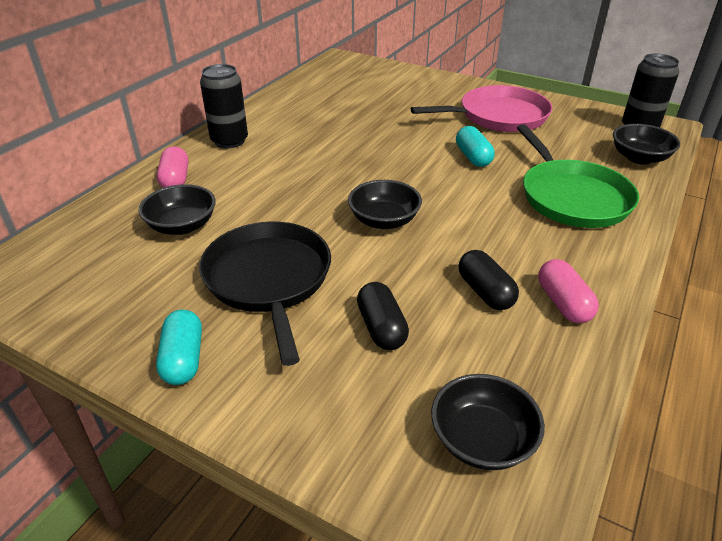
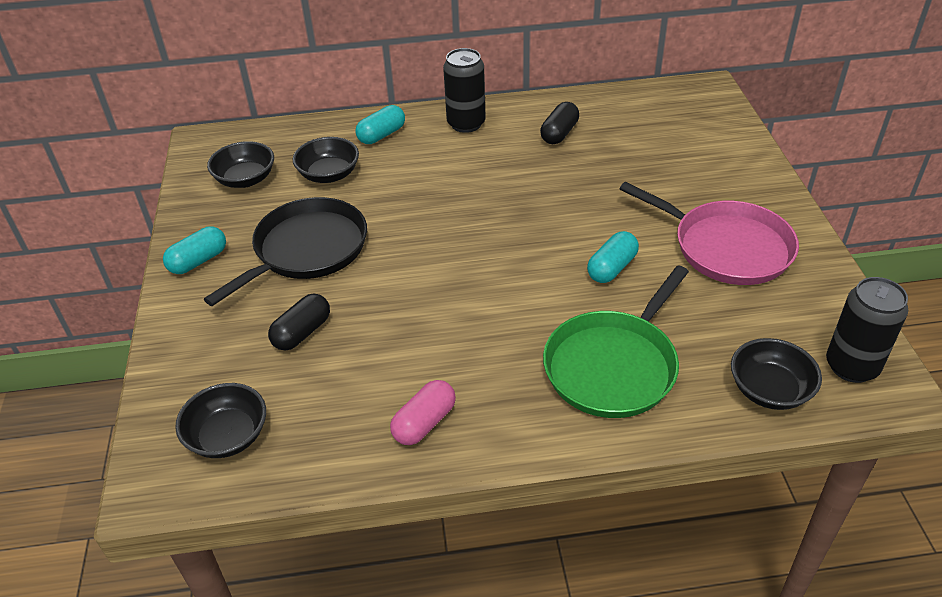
camera: 55 degrees right, 5 degrees up
(175, 180) = (381, 135): pink capsule -> turquoise capsule
(384, 220) = (440, 266): black bowl -> black bowl (245, 179)
(485, 292) = (396, 369): black capsule -> black capsule (559, 133)

